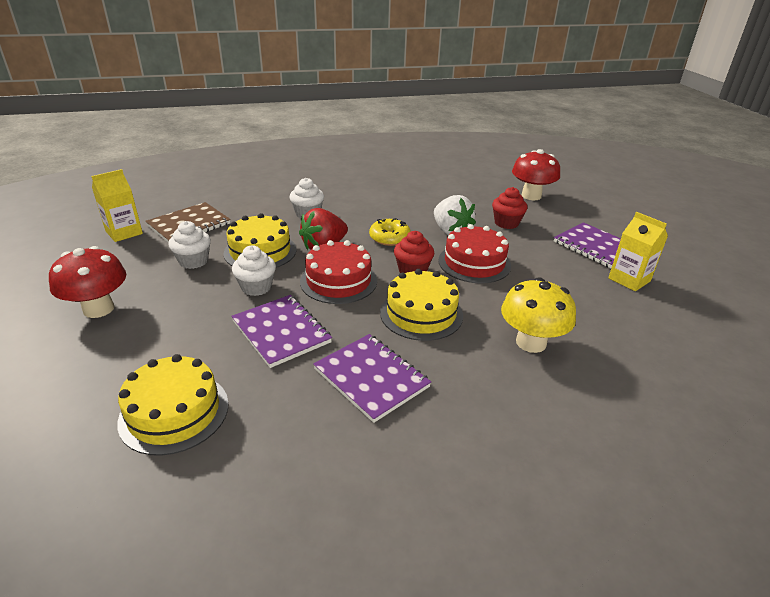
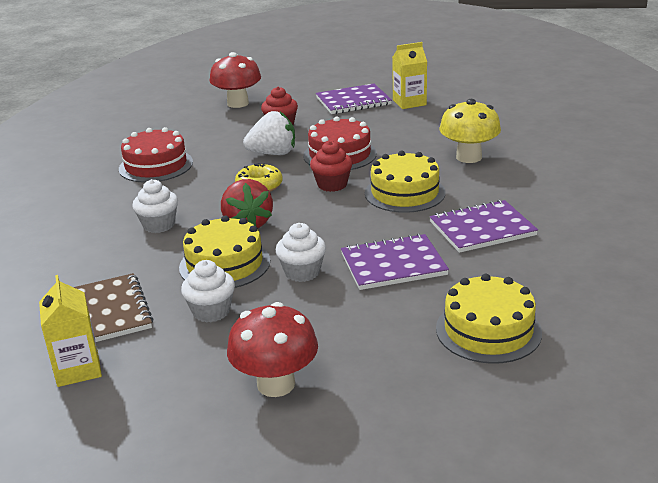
camera: 65 degrees left, 5 degrees down
(338, 281) = (323, 224): red cake -> red cake (156, 165)

